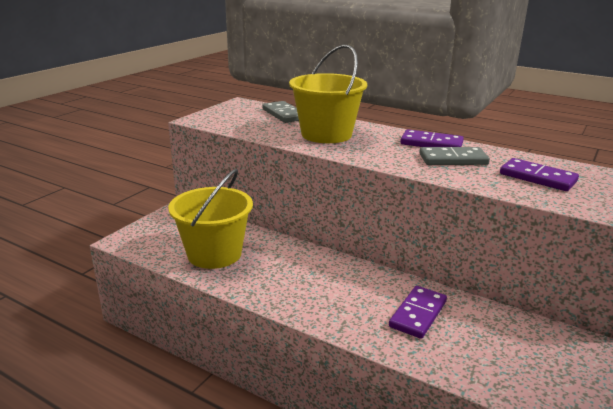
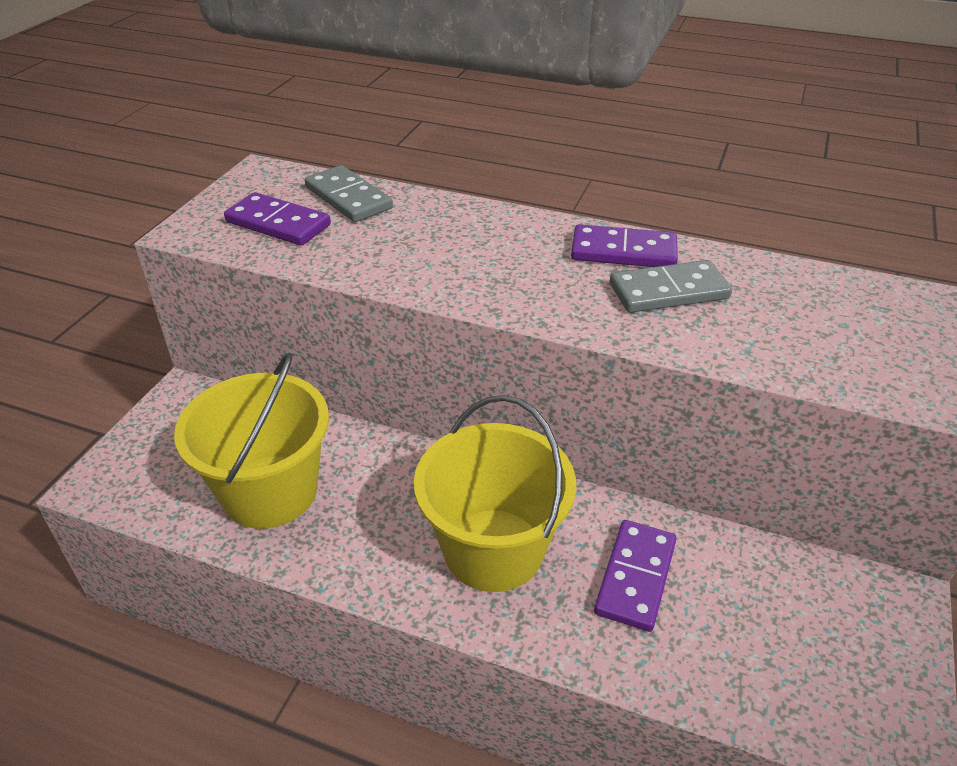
camera: 10 degrees left, 15 degrees up
(326, 134) = (436, 247): yellow bucket -> yellow bucket (493, 549)
(537, 177) = (815, 323): purple domino -> purple domino (278, 223)

